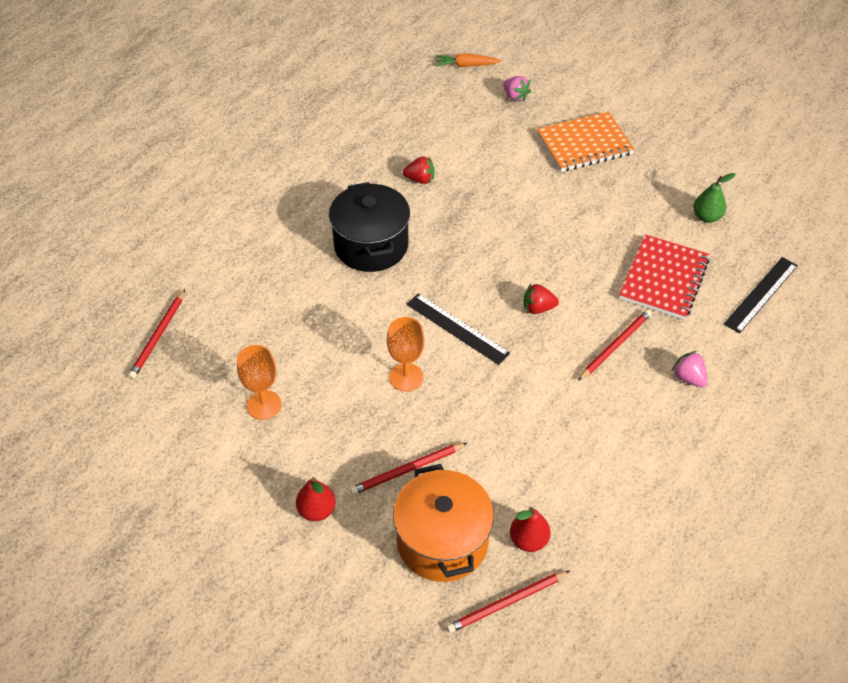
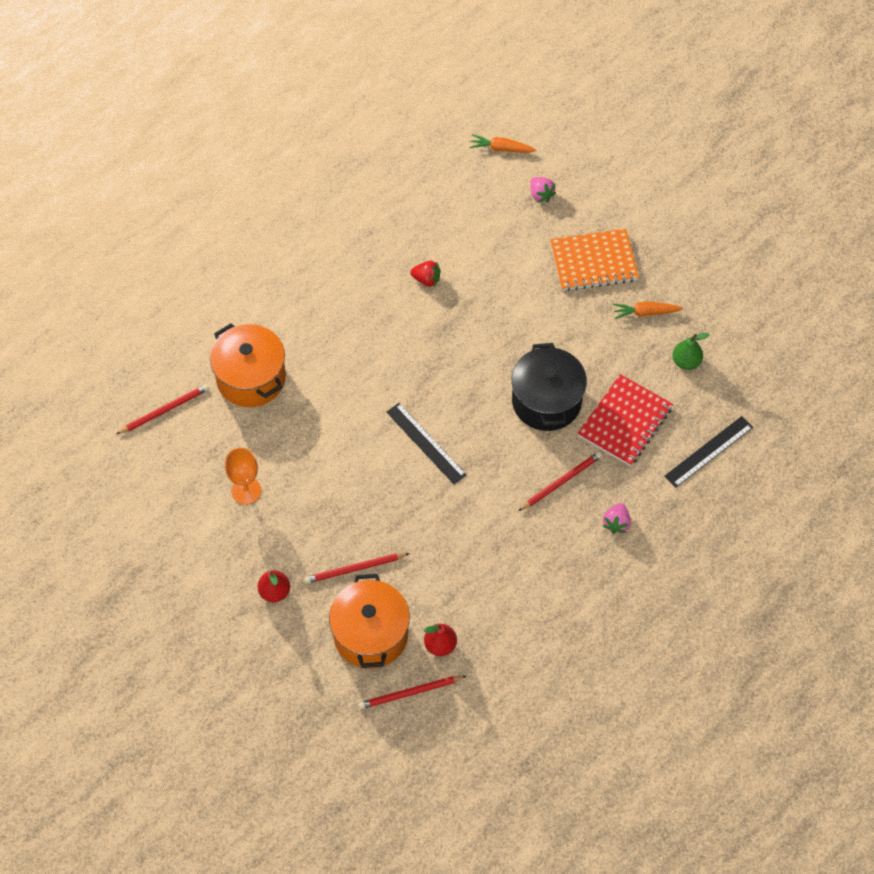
camera: 10 degrees right, 10 degrees up
(158, 336) = (165, 410): red pencil -> red pencil turned 150 degrees counterclockwise
(251, 292) = (251, 378): none -> orange pot
(371, 245) = (366, 345): black pot -> black pot (546, 401)
(406, 377) = (371, 484): orange goblet -> none
(538, 308) = (502, 434): red strawberry -> none
(650, 180) = (645, 312): none -> orange carrot
(688, 378) = (616, 523): pink strawberry -> pink strawberry turned 135 degrees counterclockwise

